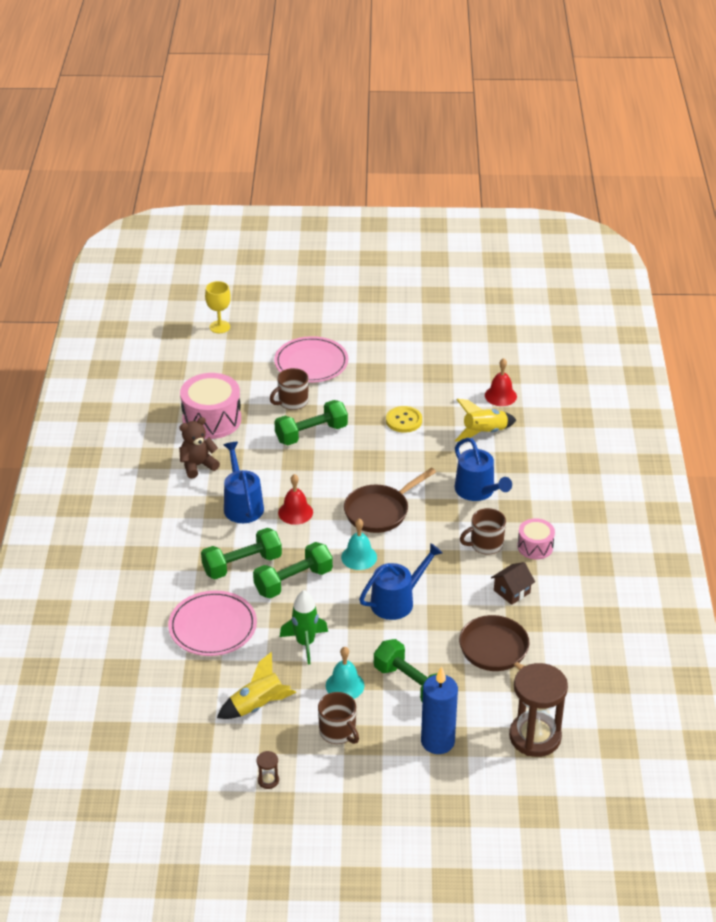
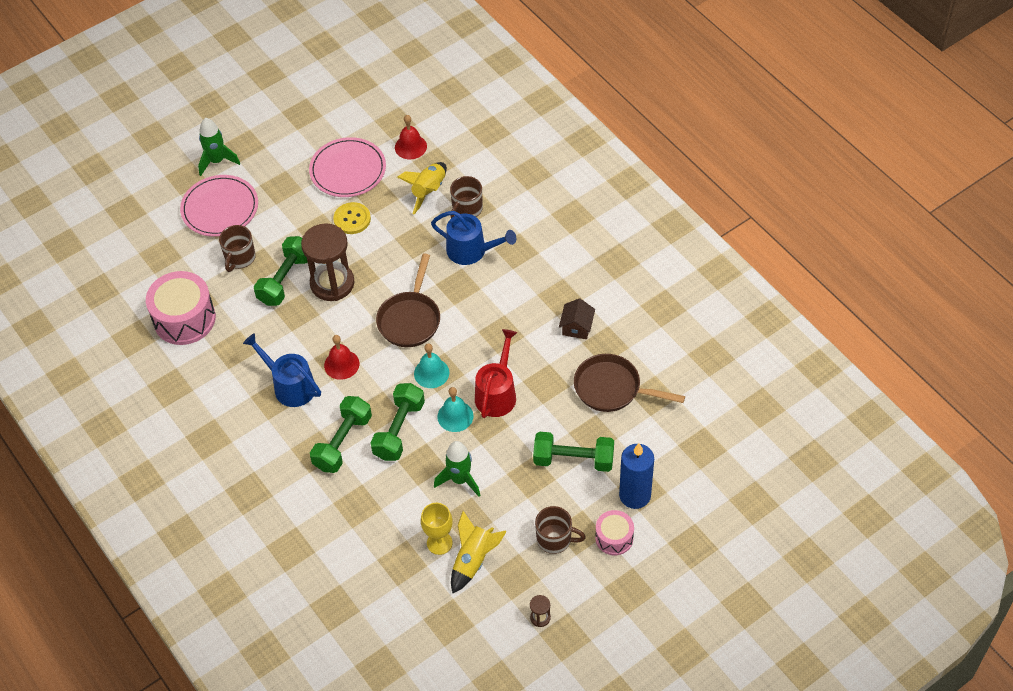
camera: 35 degrees left, 15 degrees up
(198, 465) = (215, 372): brown teddy bear -> none
(212, 626) = (371, 515): pink plate -> pink plate (348, 170)
(219, 327) = (101, 219): yellow goblet -> yellow goblet (439, 543)
(340, 332) = (217, 161): none -> green rocket
(345, 685) = (524, 495): turquoise bell -> turquoise bell (455, 416)
(397, 601) = (497, 394): blue watering can -> red watering can
(485, 544) = (520, 297): brown mug -> brown mug (467, 209)
(535, 546) = (559, 275): pink drum -> pink drum (614, 538)
(535, 737) = (700, 442): brown hourglass -> brown hourglass (332, 283)

